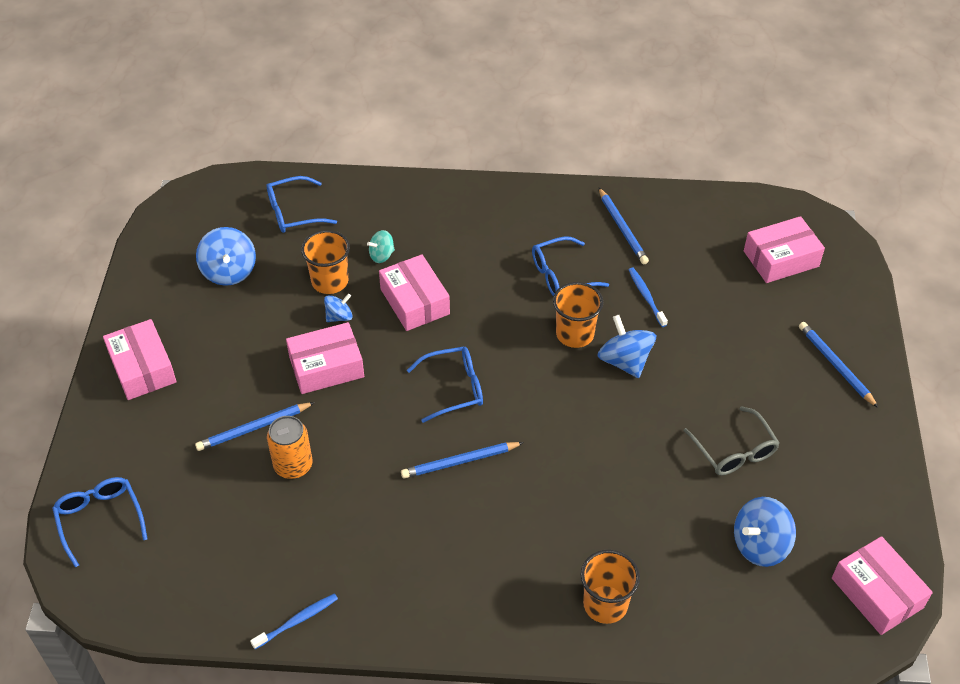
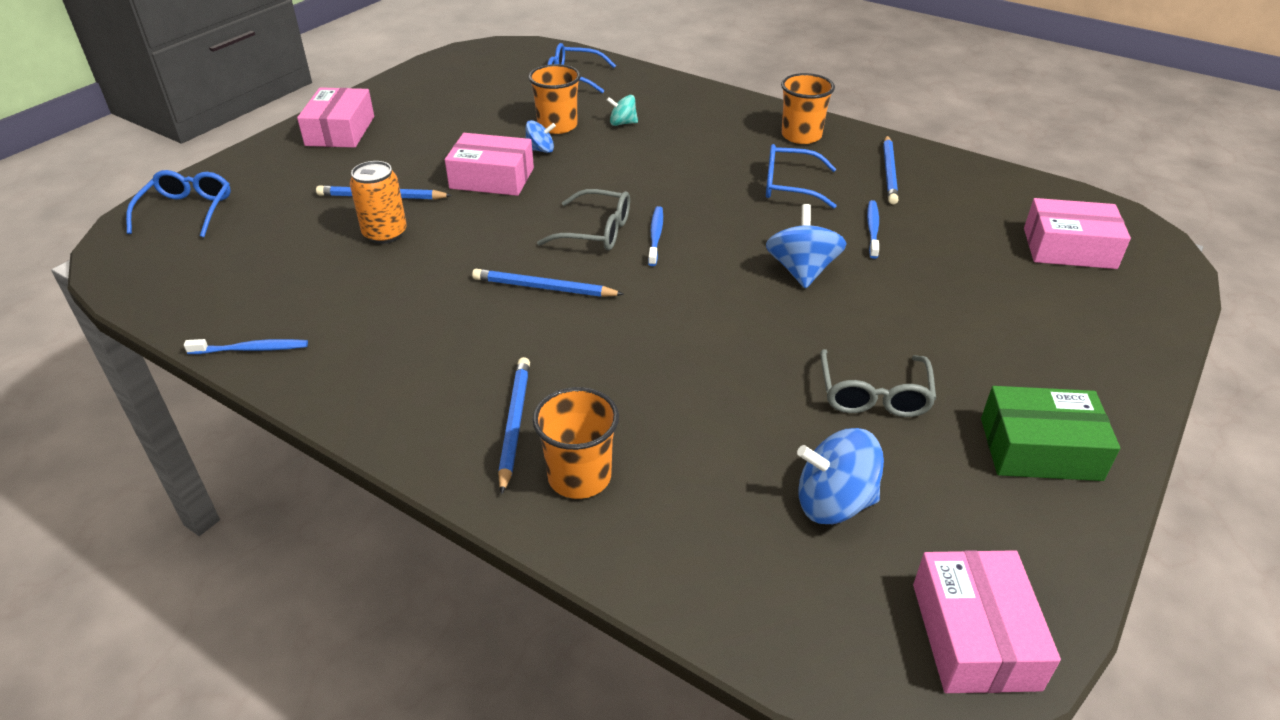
camera: 30 degrees right, 10 degrees down
(229, 271) = (479, 96): blue spinning top -> none
(415, 301) = (621, 161): pink box -> none
(454, 388) = (596, 231): blue glasses -> grey glasses
(501, 372) = (655, 236): none -> blue toothbrush
(575, 334) = (764, 232): orange cup -> orange cup (801, 136)
(836, 365) = (1079, 363): blue pencil -> blue pencil (514, 424)
(846, 446) = (1040, 449): none -> green box

